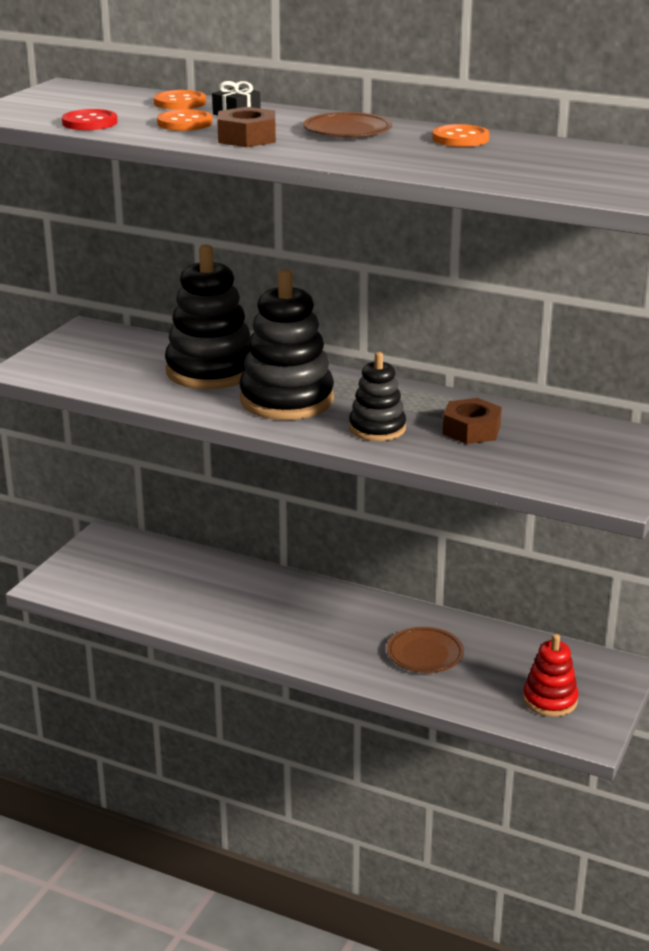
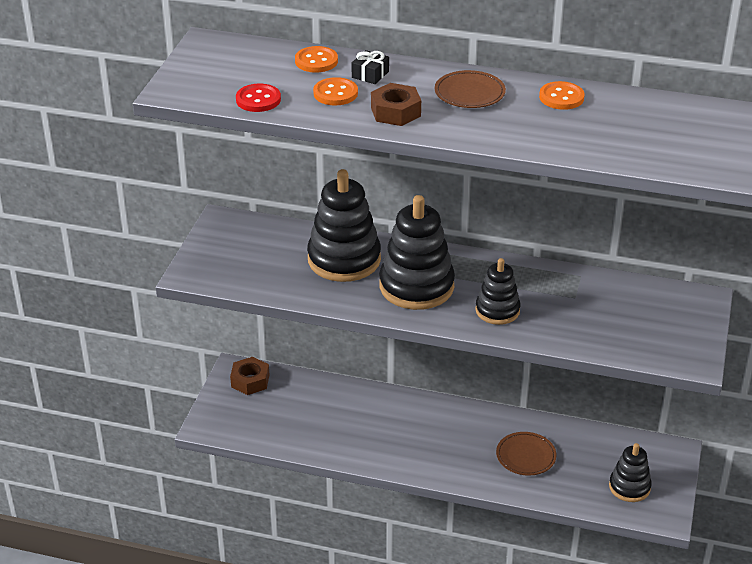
camera: 10 degrees left, 10 degrees up
(471, 430) = (569, 304): brown nut -> brown nut (250, 381)
(550, 700) = (629, 487): red stacking toy -> black stacking toy

